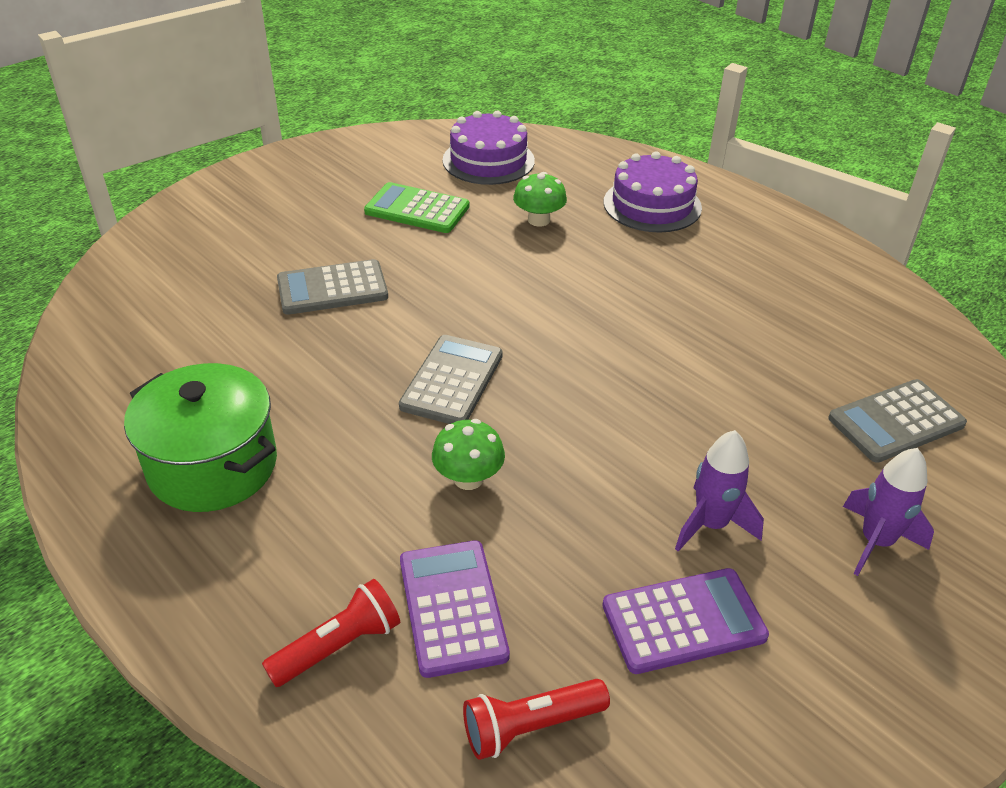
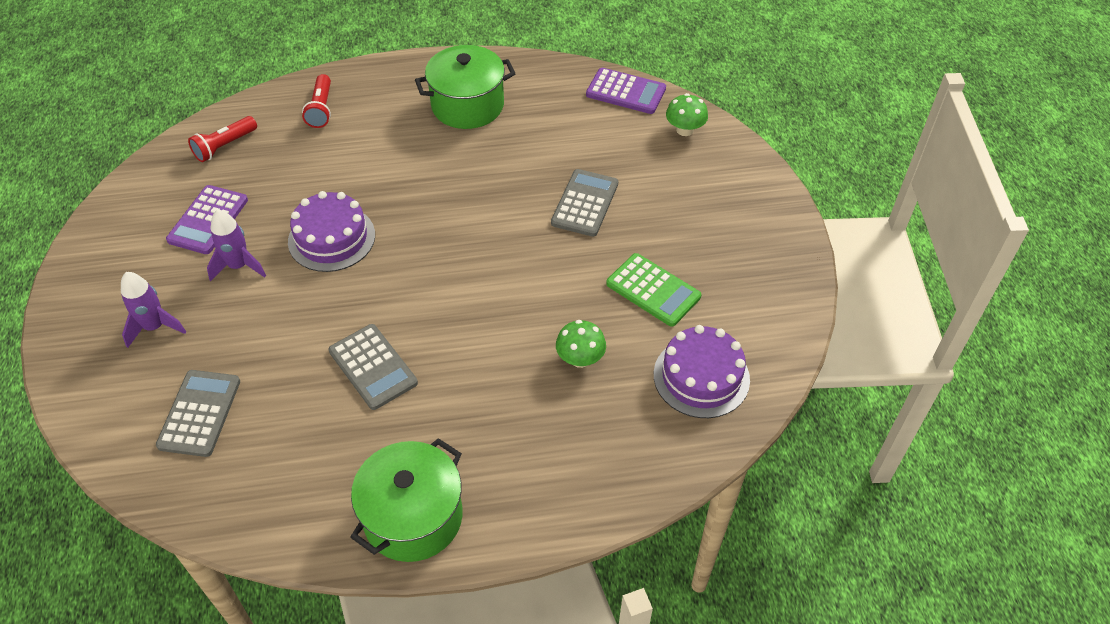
camera: 125 degrees right, 10 degrees up
(417, 209) = (653, 290): green calculator -> green calculator turned 75 degrees clockwise
(452, 381) = (444, 219): grey calculator -> grey calculator (373, 367)
(452, 607) = (301, 149): purple calculator -> purple calculator (626, 92)
(468, 478) = (366, 190): green mushroom -> green mushroom (684, 130)
(530, 727) = (224, 146): red flashlight -> red flashlight turned 150 degrees counterclockwise
(652, 205) = (541, 454): purple cake -> purple cake (331, 238)
(786, 241) = (413, 517): none -> green pot

